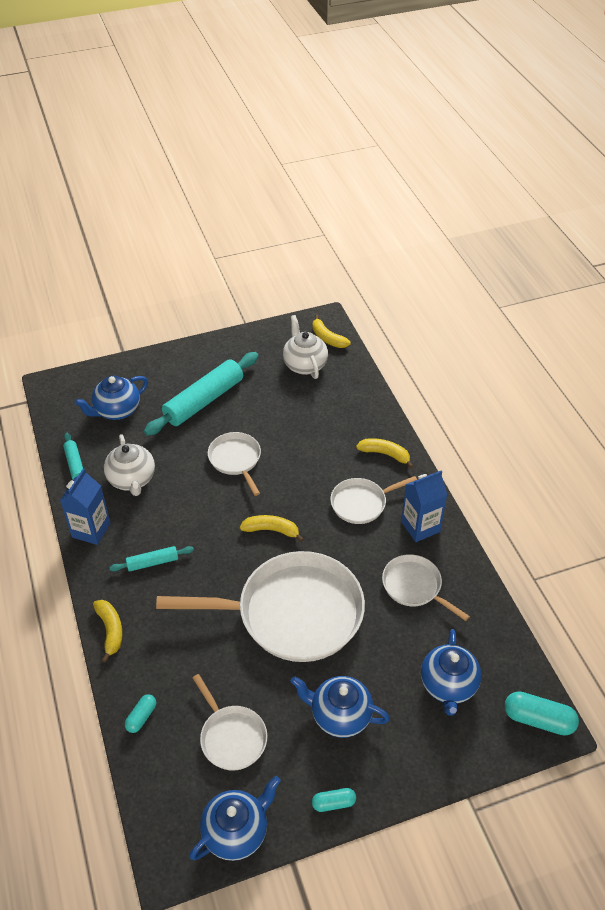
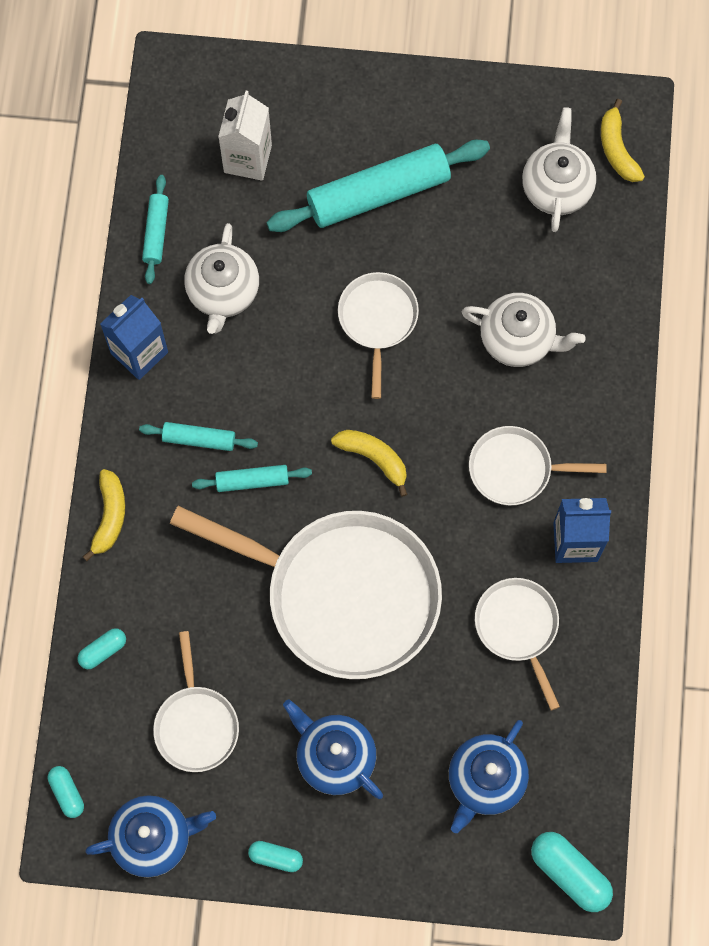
camera: 25 degrees right, 25 degrees up
(117, 410) = (247, 158): blue teapot -> white carton
(155, 829) = (67, 793): none -> turquoise capsule
(199, 572) = (252, 481): none -> turquoise rolling pin
(325, 440) = (518, 339): none -> white teapot
(385, 454) = (591, 402): yellow banana -> none

